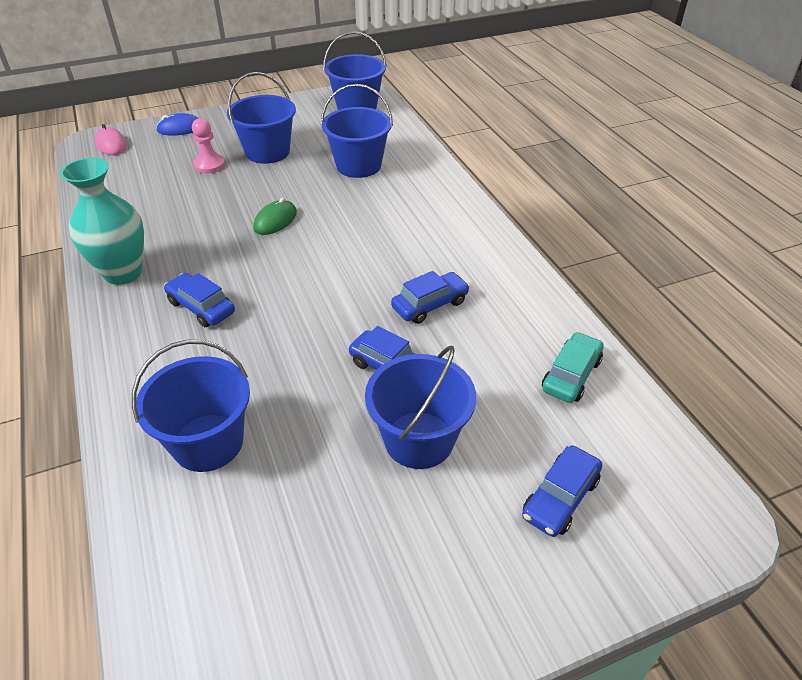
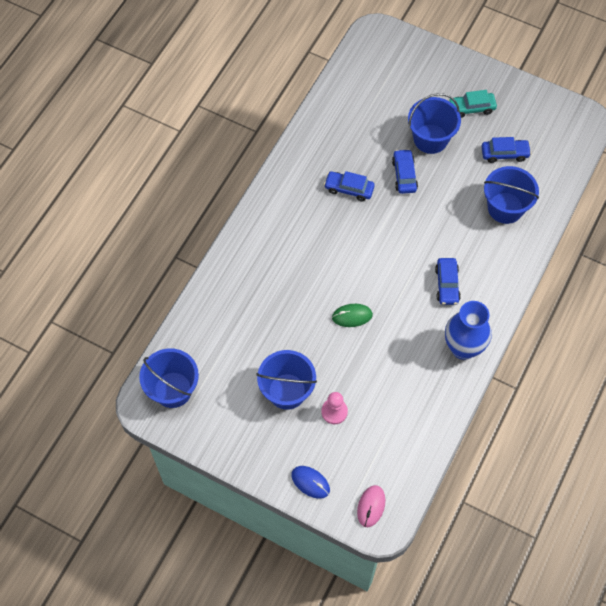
camera: 130 degrees left, 20 degrees up
(123, 273) = (463, 348): turquoise vase -> blue vase
(358, 165) = (253, 321): blue bucket -> none
(560, 498) = (411, 80): blue car -> blue car (504, 154)
(571, 375) = (343, 108): turquoise car -> turquoise car (471, 108)

